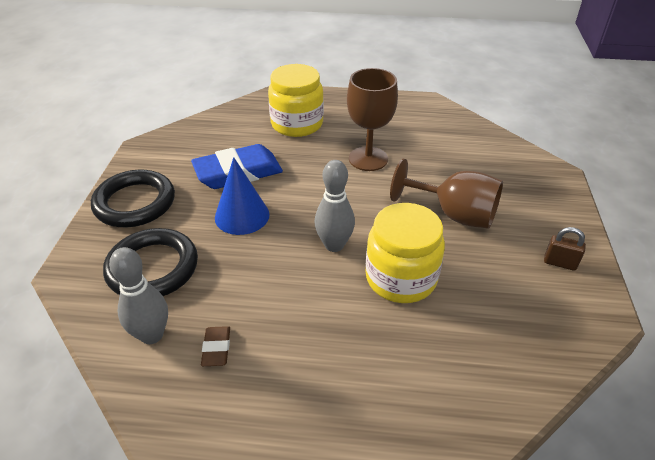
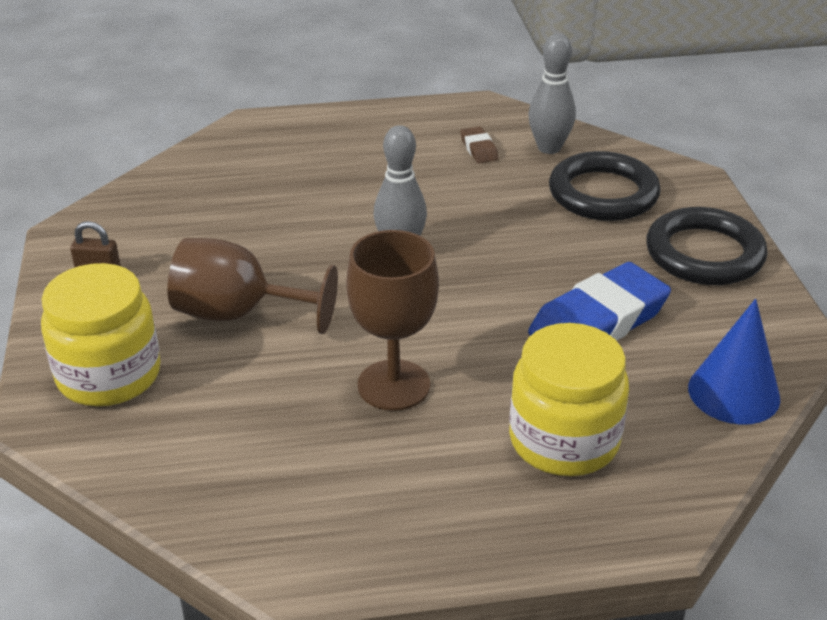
camera: 165 degrees right, 5 degrees down
(242, 216) = (544, 262): blue cone -> blue cone (733, 393)
(401, 278) = (306, 228): yellow jar -> yellow jar (109, 375)

